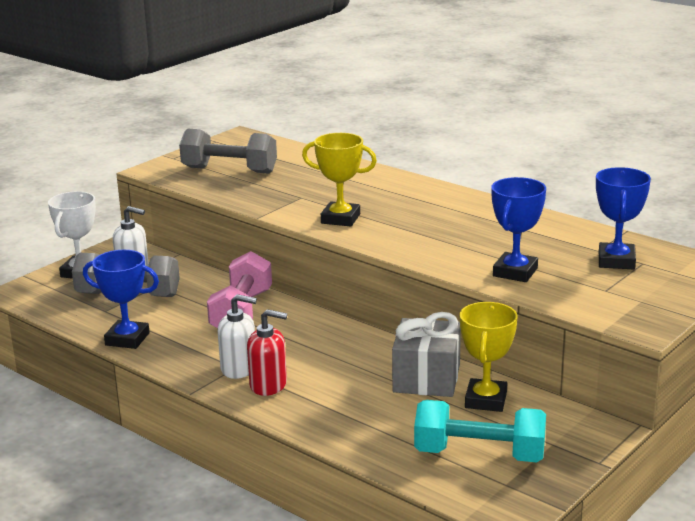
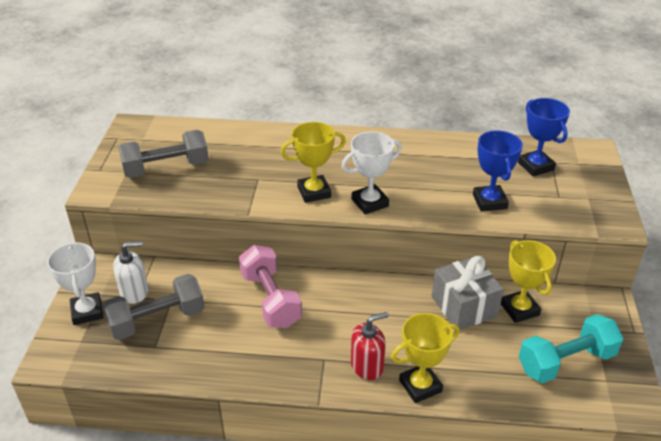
camera: 35 degrees left, 15 degrees up
(127, 339) = (207, 370): blue trophy -> none
(239, 368) = (328, 359): white soap dispenser -> none
(299, 416) = (420, 386): none -> yellow trophy
(384, 240) = (369, 203): none -> white trophy

